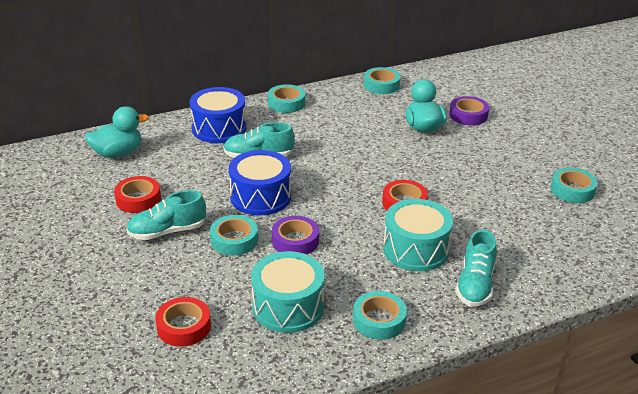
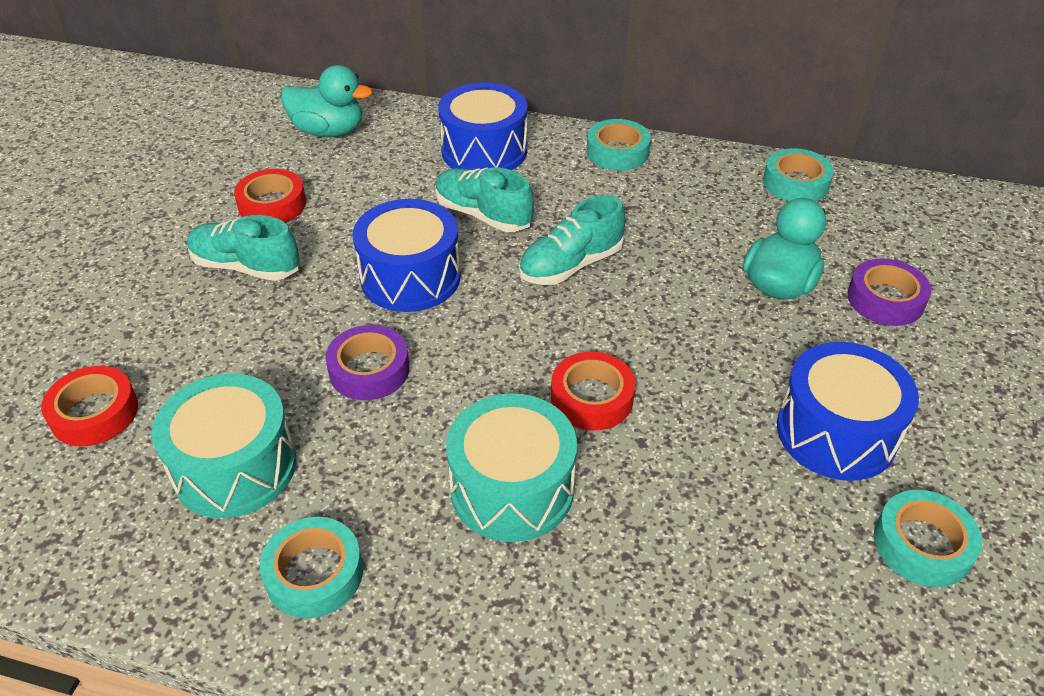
camera: 40 degrees right, 10 degrees up
(234, 240) = (300, 323): turquoise tape -> none
(475, 285) = (525, 614): turquoise shoe -> turquoise shoe (571, 265)
(505, 169) = (836, 432): none -> blue drum

